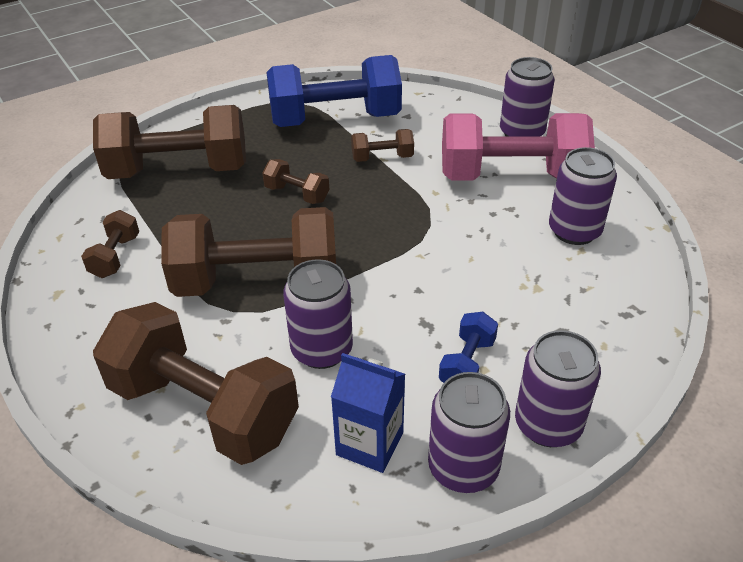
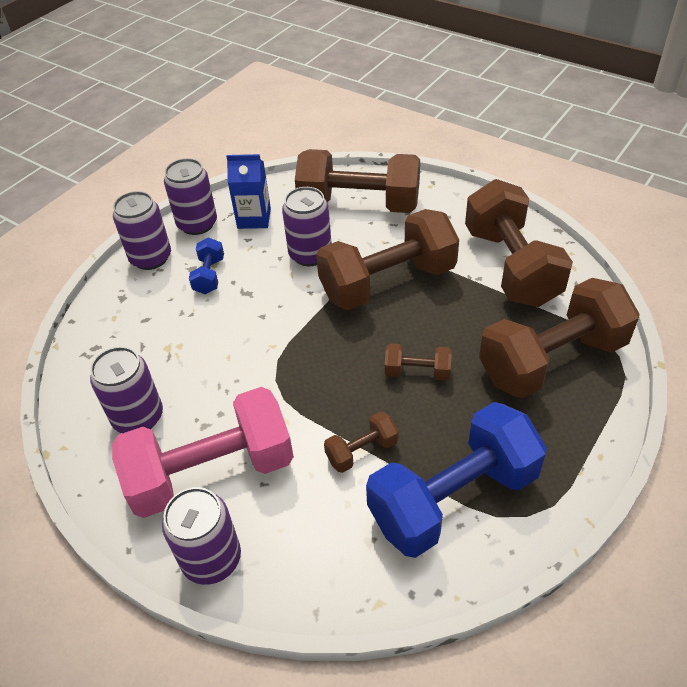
camera: 160 degrees right, 5 degrees up
(115, 256) = (511, 266): brown dumbbell -> brown dumbbell, size x2.25

